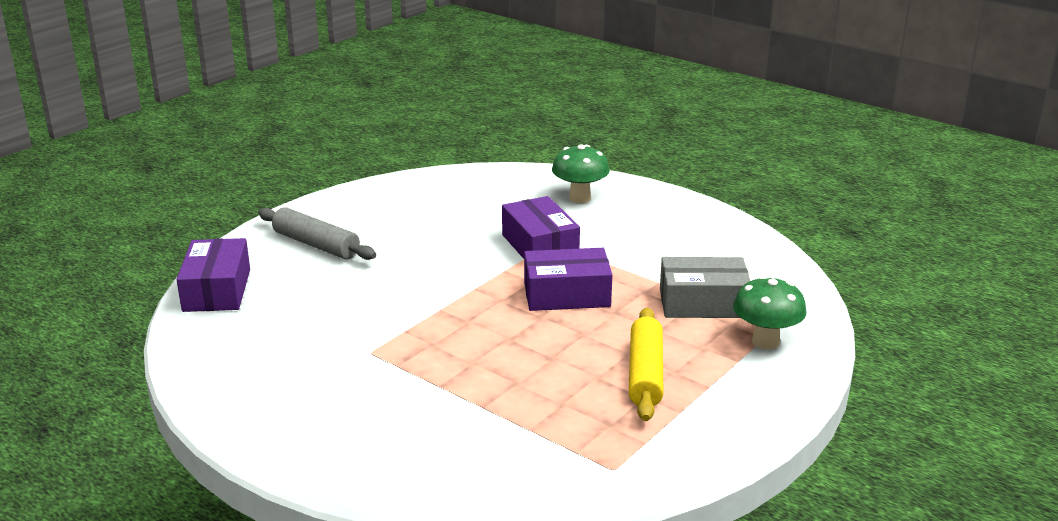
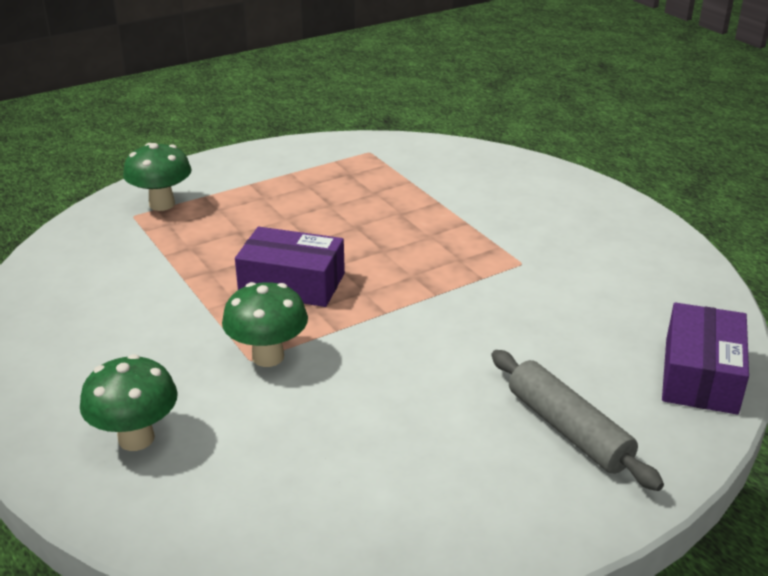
camera: 160 degrees left, 5 degrees up
(540, 246) = (268, 357): purple box -> green mushroom
(645, 374) = (289, 200): yellow rolling pin -> none
(703, 303) = (169, 247): grey box -> none

